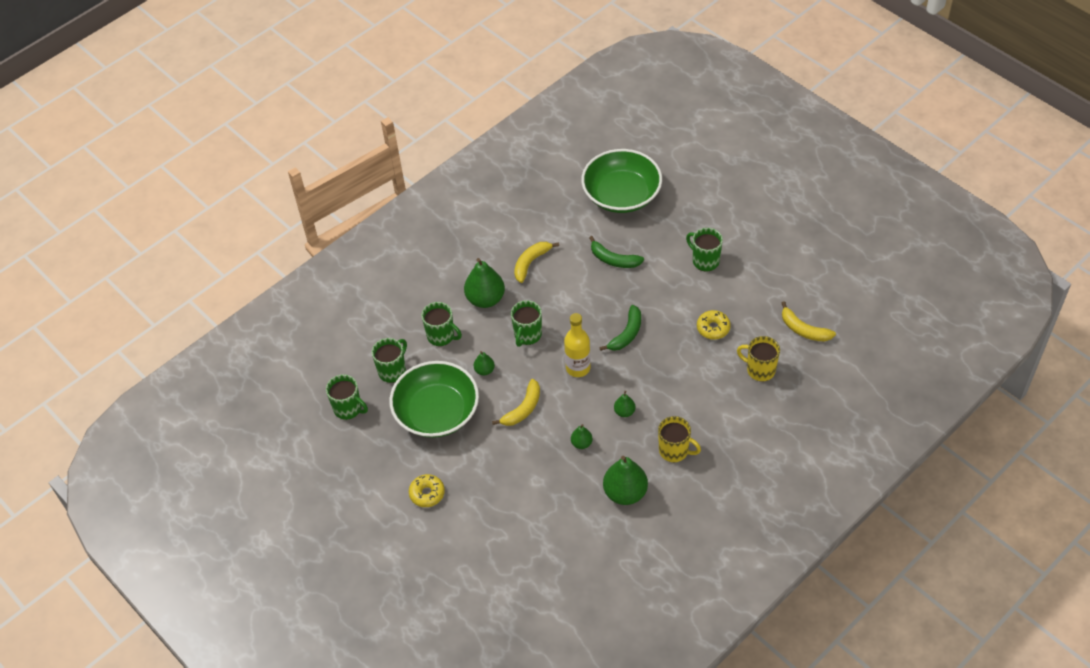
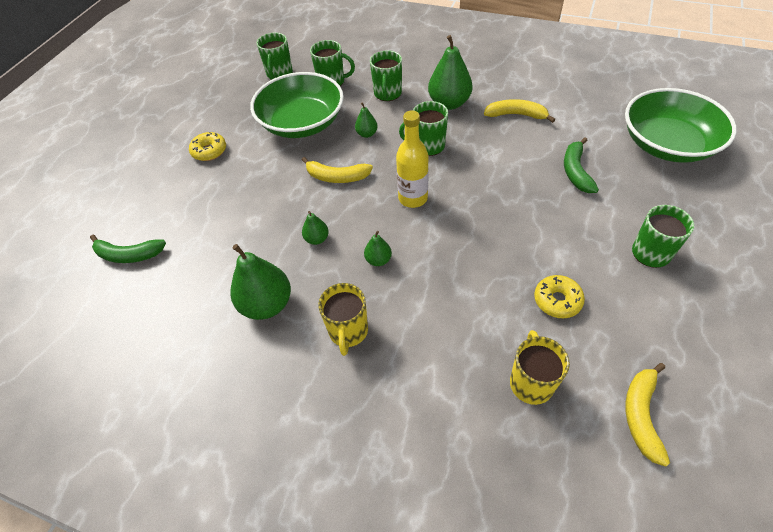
camera: 65 degrees right, 0 degrees up
(626, 334) = (485, 220): green banana -> green banana (128, 255)

